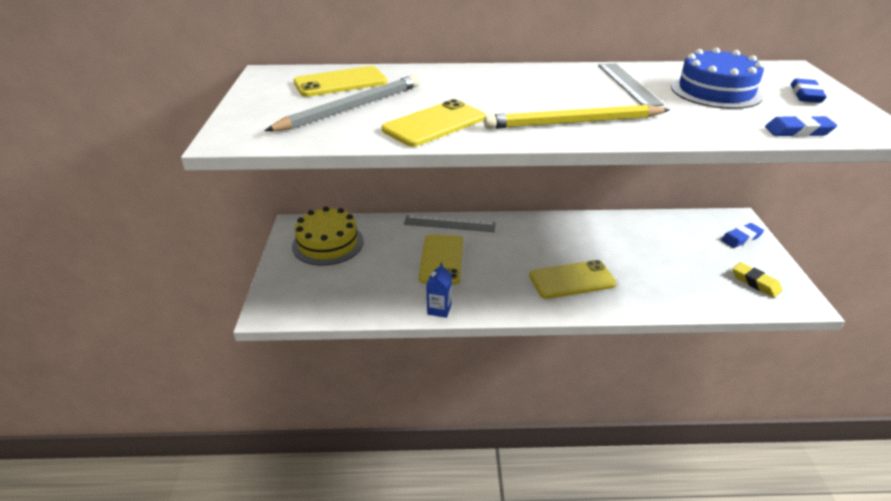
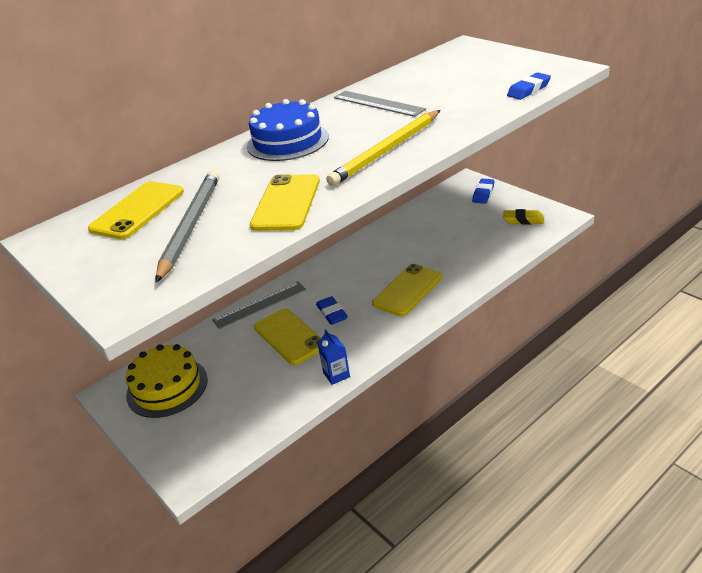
camera: 35 degrees left, 0 degrees up
(715, 91) = (443, 83): blue cake -> blue cake (287, 141)
(805, 95) = (499, 62): blue eraser -> blue eraser (332, 313)

